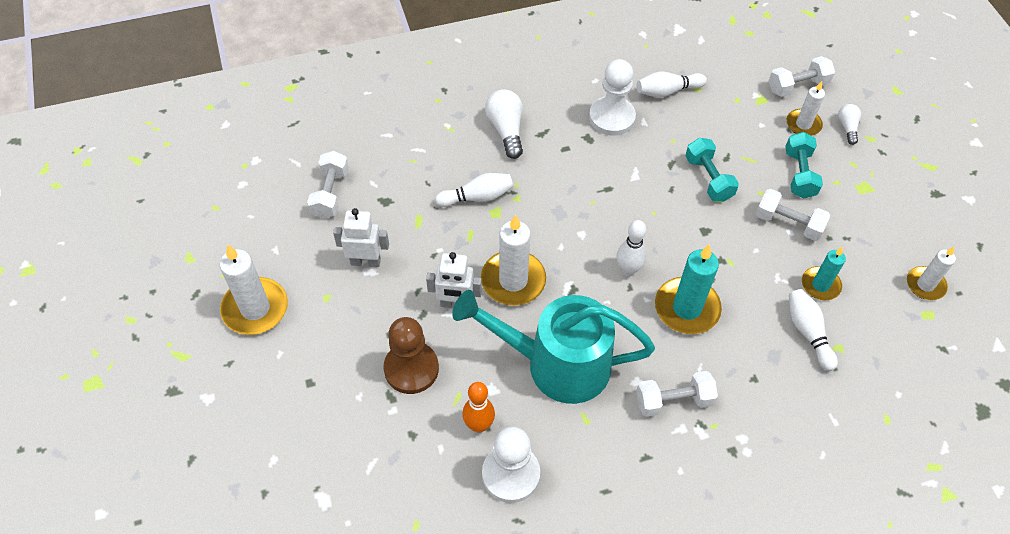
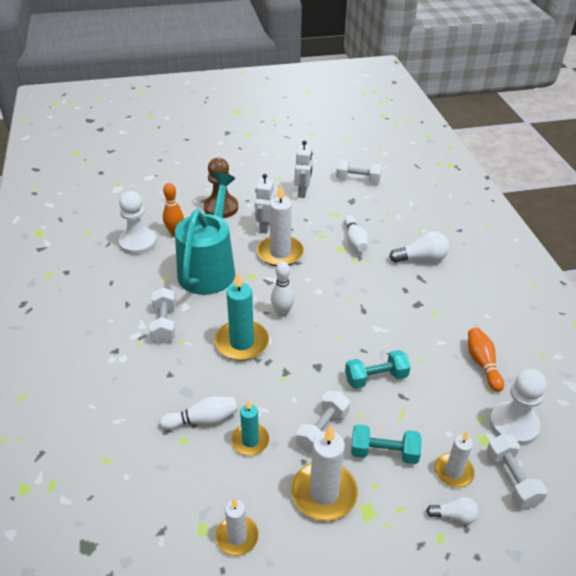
camera: 95 degrees right, 15 degrees down
(255, 308) = (274, 155): white candle -> white candle (324, 493)
(612, 117) = (443, 321): white pawn -> white pawn (513, 425)
(667, 91) = (482, 364): white bowling pin -> orange bowling pin

